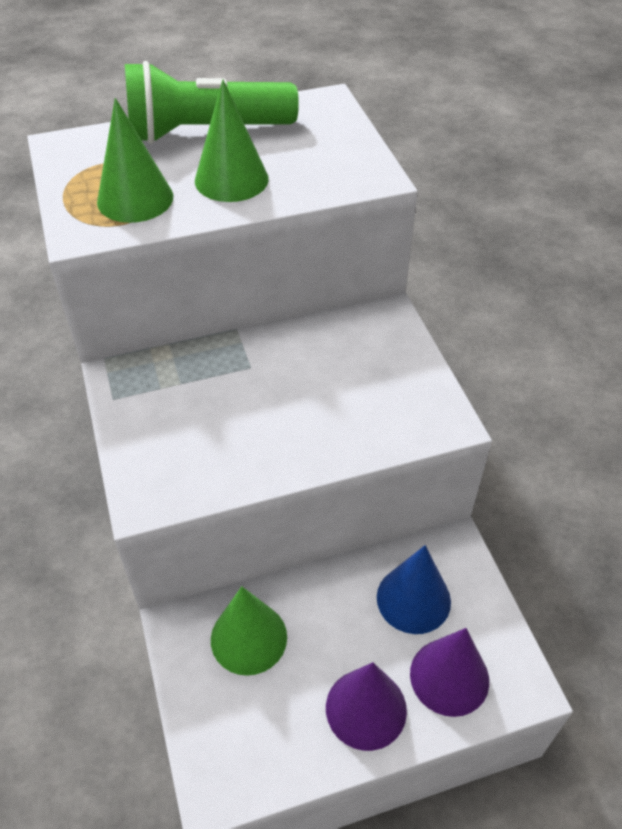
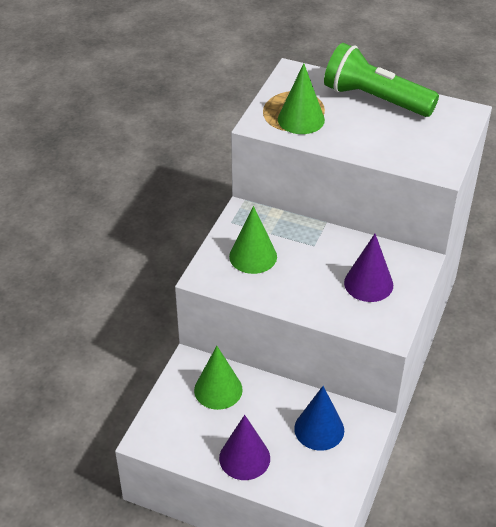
camera: 40 degrees right, 5 degrees down
(231, 179) = (361, 133): green cone -> green cone (253, 256)
(449, 676) = (300, 474): purple cone -> purple cone (368, 283)

